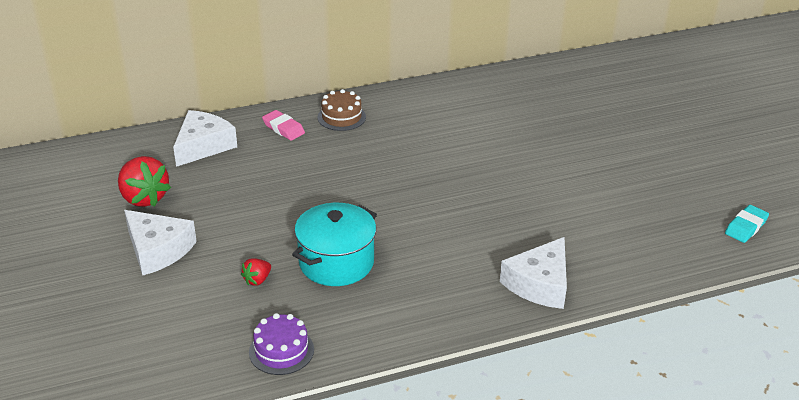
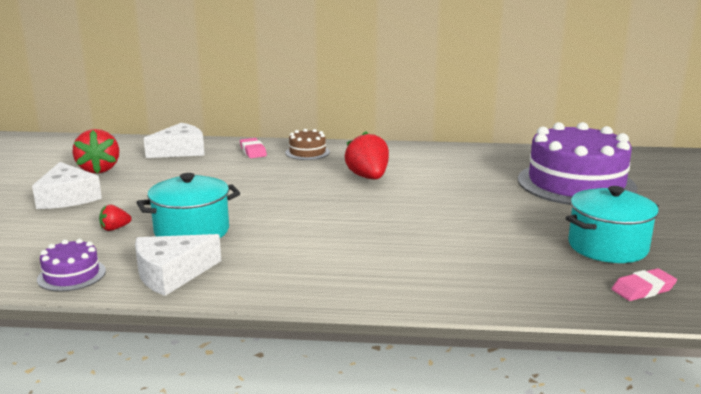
camera: 25 degrees right, 15 degrees down
(433, 142) = (368, 177): none -> red strawberry
(539, 284) = (361, 284): white cheese -> white cheese (171, 274)
(619, 107) = (576, 184): none -> purple cake
(693, 184) = (607, 247): none -> turquoise pot
(746, 227) = (643, 289): turquoise eraser -> pink eraser

